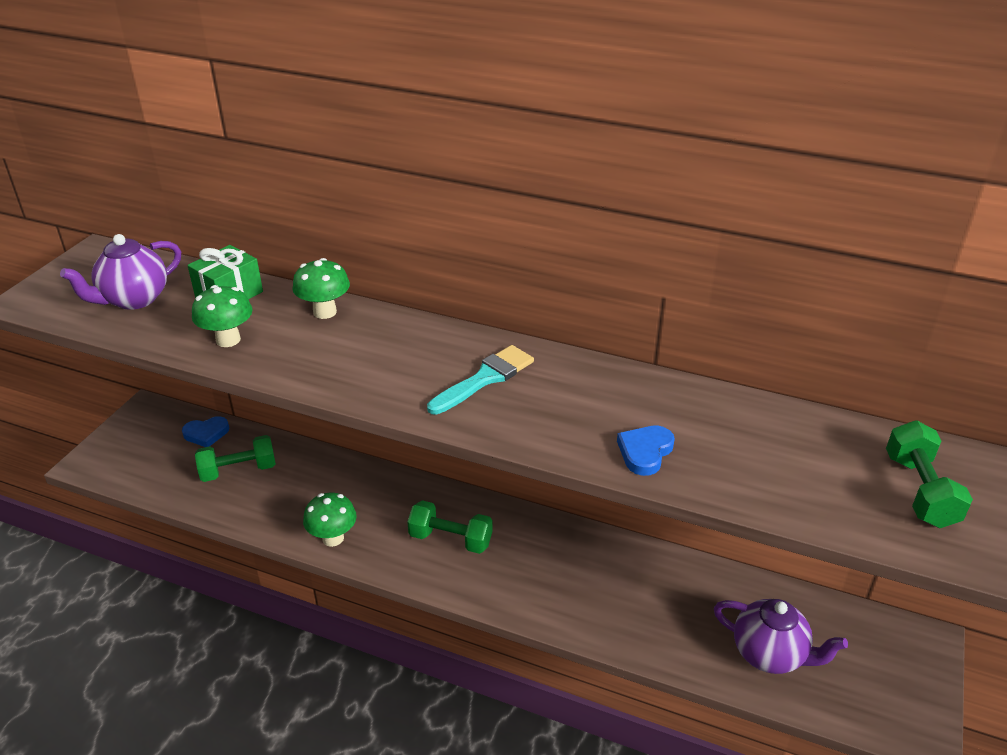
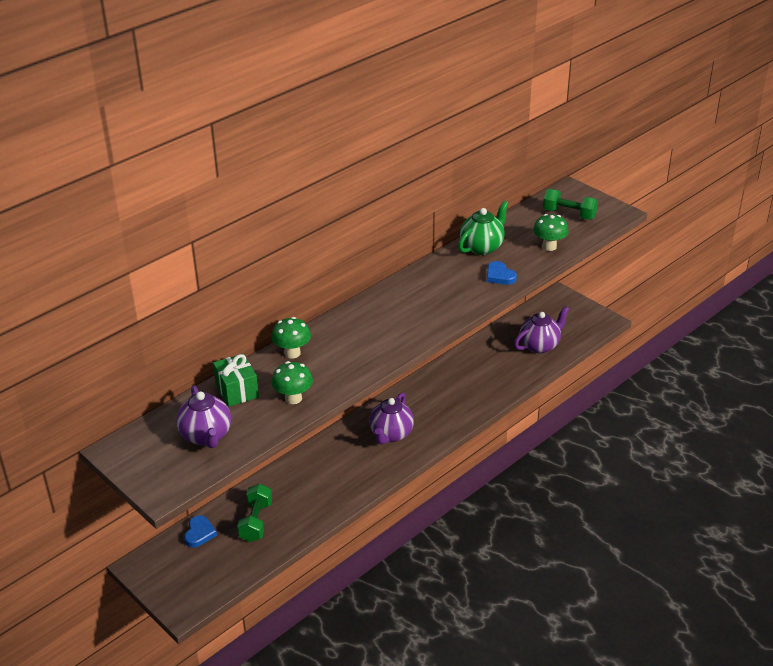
camera: 65 degrees left, 0 degrees up
(333, 538) = (356, 486): green mushroom -> green mushroom (549, 246)
(450, 539) = (391, 434): green dumbbell -> purple teapot
(485, 378) = (407, 308): turquoise brush -> none
(710, 411) = (482, 247): none -> green teapot

